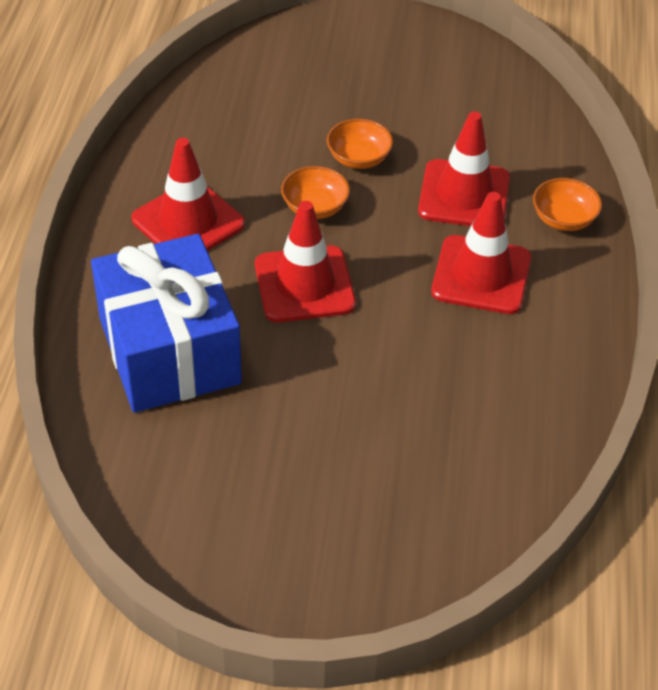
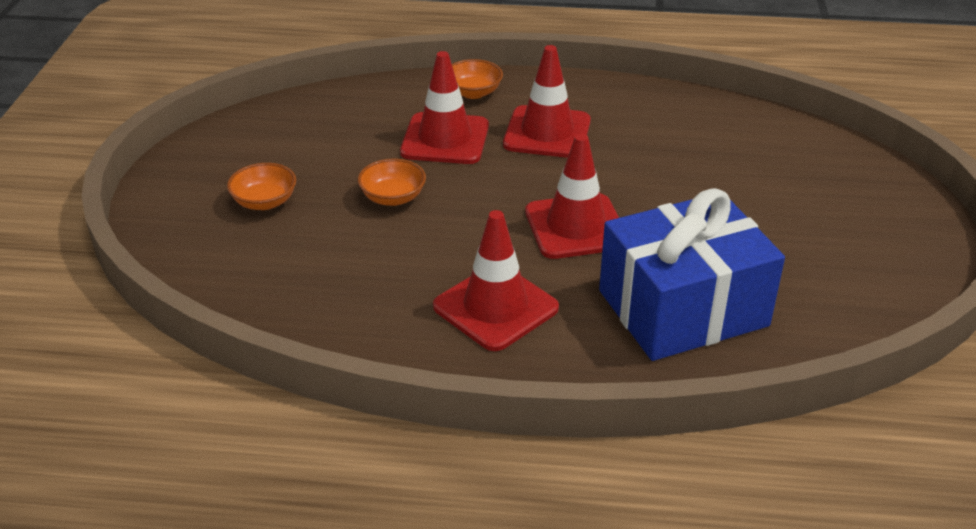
camera: 90 degrees left, 10 degrees down
(315, 207) = (467, 223): orange bowl -> orange bowl (264, 202)

